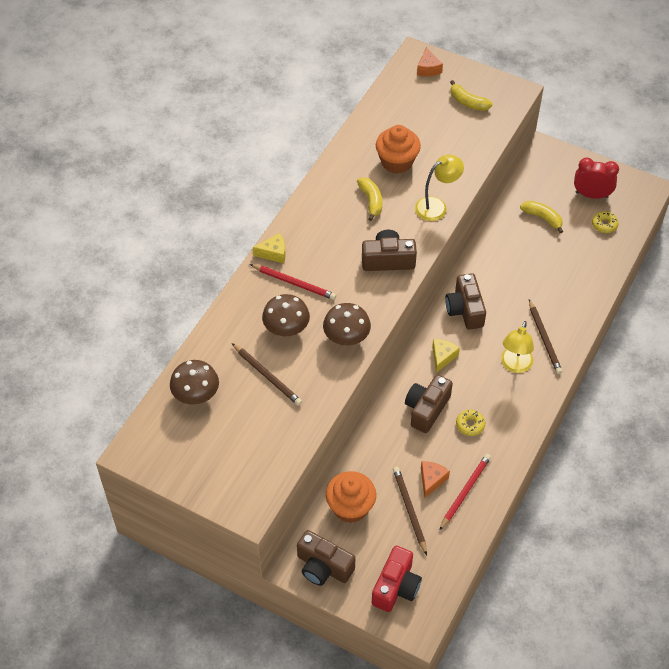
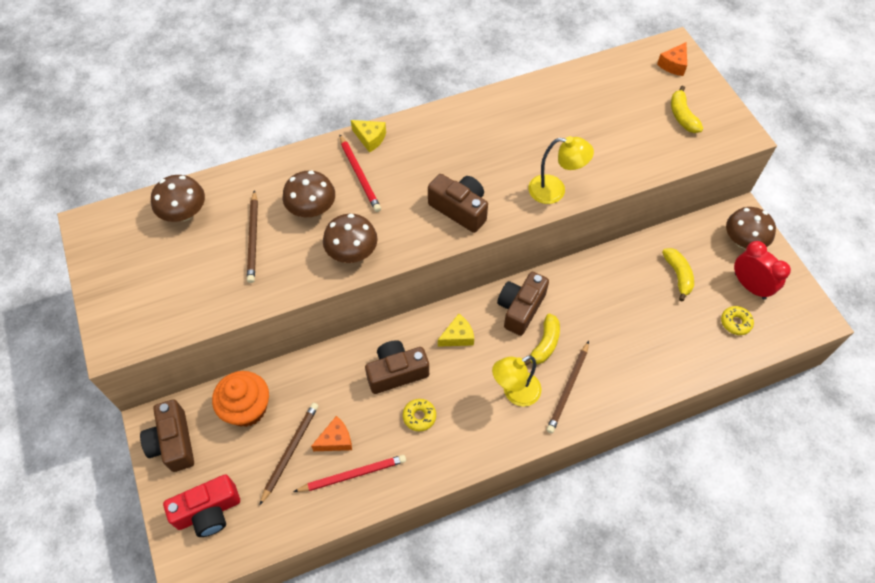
camera: 40 degrees right, 5 degrees up
(371, 201) = (499, 148): yellow banana -> yellow banana (545, 344)
(397, 162) = (559, 128): orange cupcake -> none
(561, 167) = (743, 241): none -> brown mushroom

